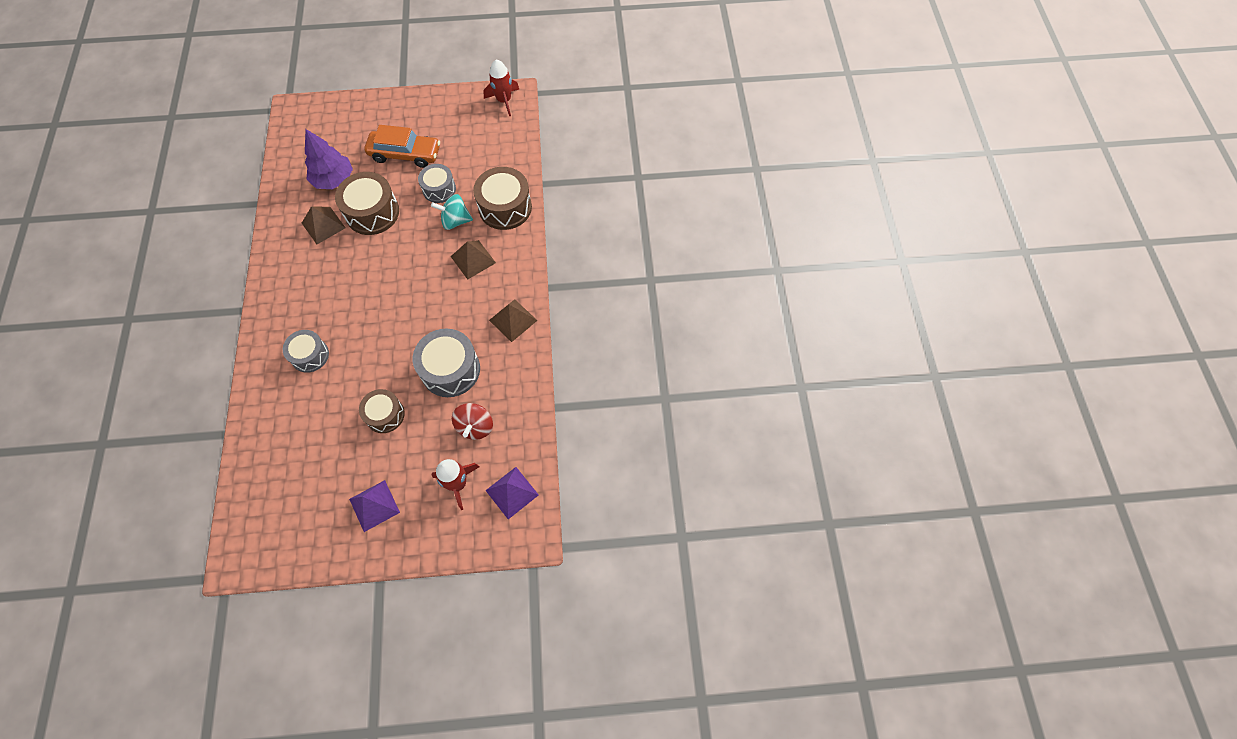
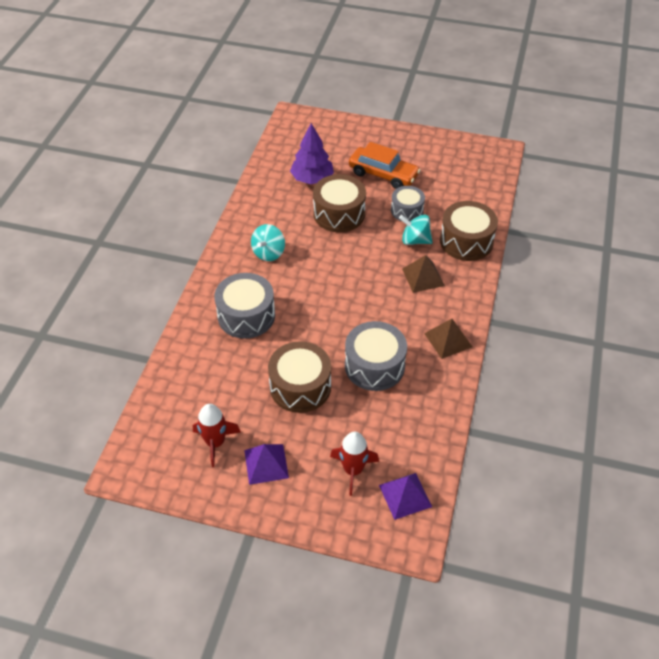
camera: 20 degrees right, 15 degrees down
(310, 355) = (246, 316): grey drum -> grey drum, size x1.58
(313, 278) = (268, 253): none -> turquoise spinning top
(323, 225) = (291, 213): brown pyramid -> none
(385, 415) = (300, 387): brown drum -> brown drum, size x1.58
(475, 426) = (385, 423): red spinning top -> none
(504, 101) = (489, 153): red rocket -> red rocket (215, 443)

